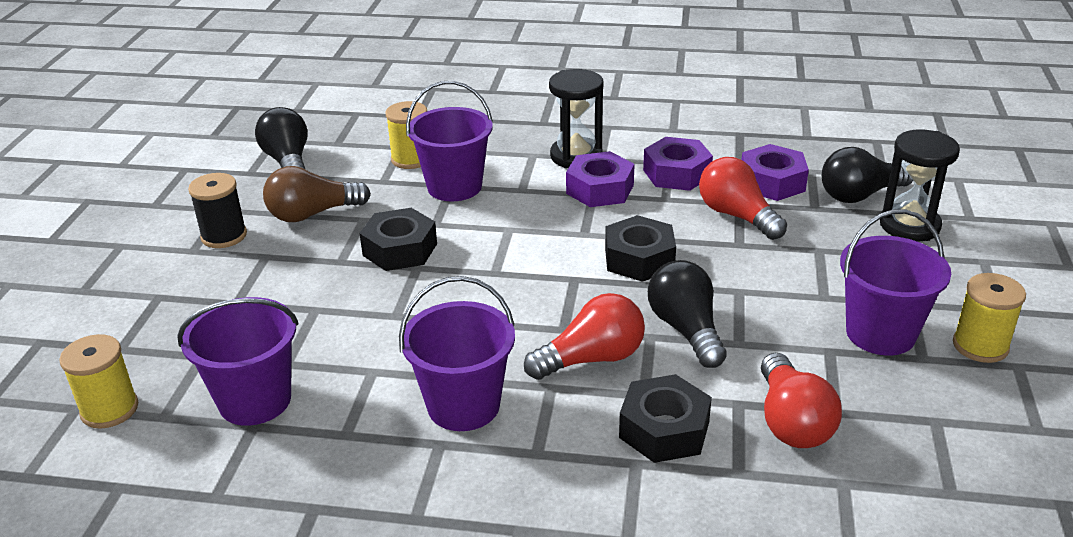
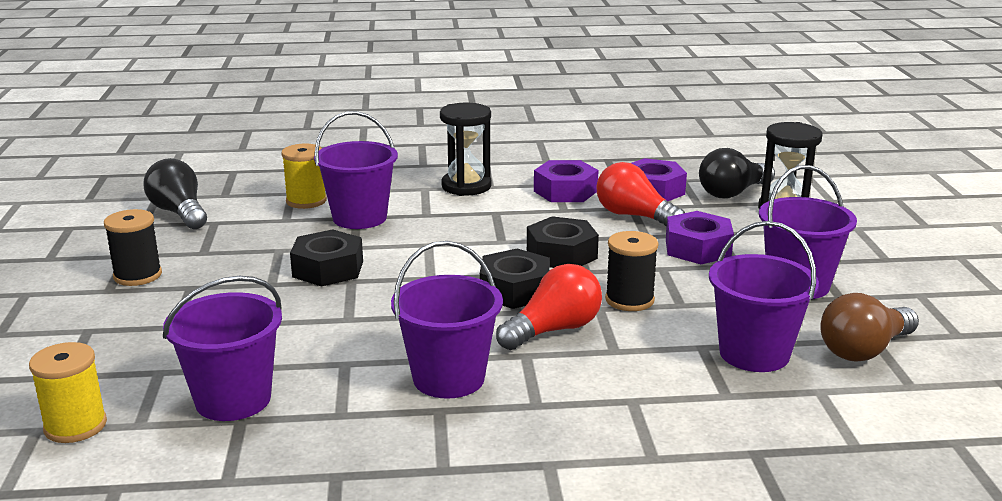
camera: 15 degrees left, 10 degrees down
(313, 214) = (225, 250): brown light bulb -> brown light bulb (864, 350)
(600, 189) = (500, 208): purple nut -> purple nut (697, 248)
(664, 429) = (645, 373): black nut -> black nut (515, 290)
(686, 330) = (629, 300): black light bulb -> black spool
(791, 421) = (754, 354): red light bulb -> purple bucket
(980, 346) = (883, 284): yellow spool -> none

